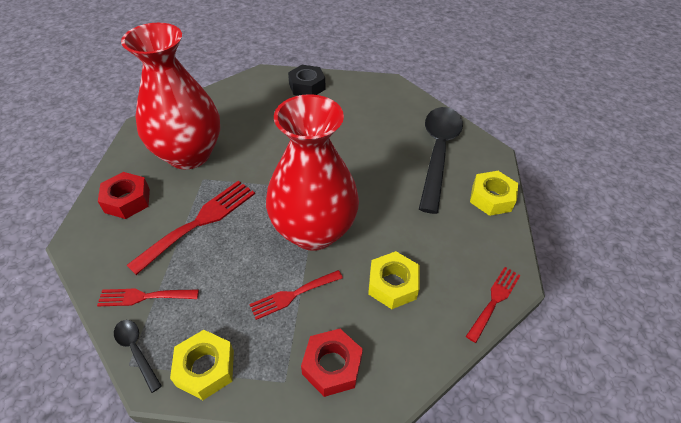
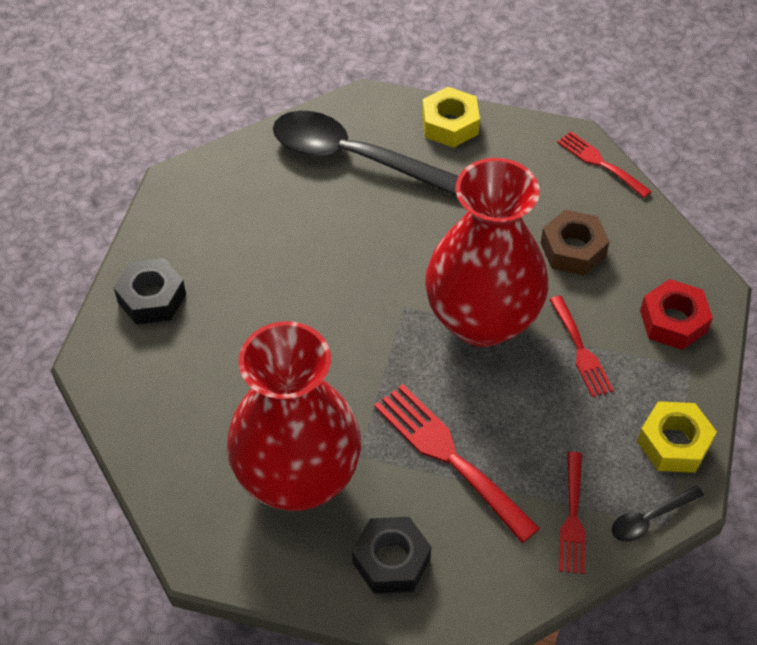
camera: 80 degrees left, 5 degrees up
(127, 200) = (391, 560): red nut -> black nut
(392, 284) = (573, 249): yellow nut -> brown nut

